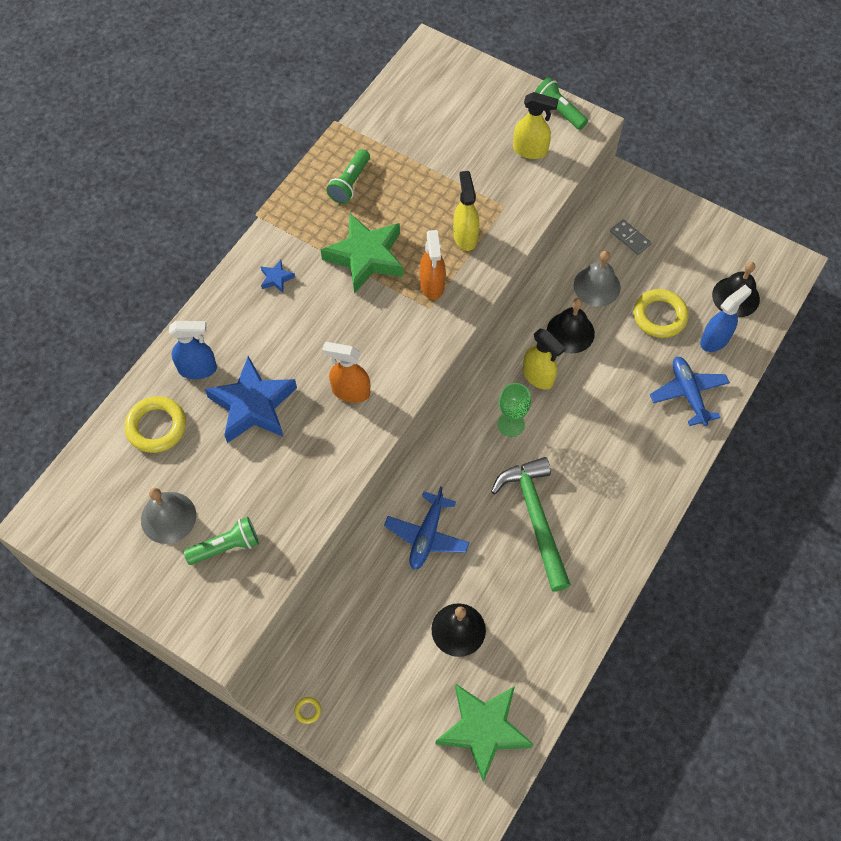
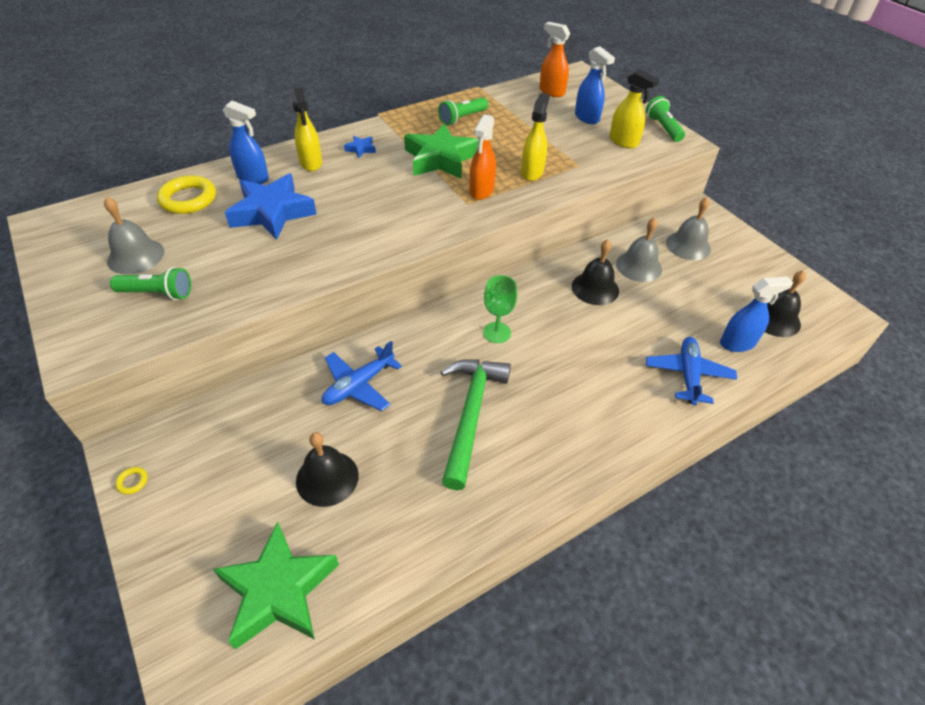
camera: 25 degrees right, 15 degrees down
(350, 391) = (357, 231): orange spray bottle -> orange spray bottle (551, 92)
(476, 126) = (587, 118): none -> blue spray bottle
(538, 376) = (545, 308): yellow spray bottle -> yellow spray bottle (311, 163)
(630, 238) = (688, 245): grey domino -> grey bell
(659, 316) = (688, 306): yellow ring -> none

